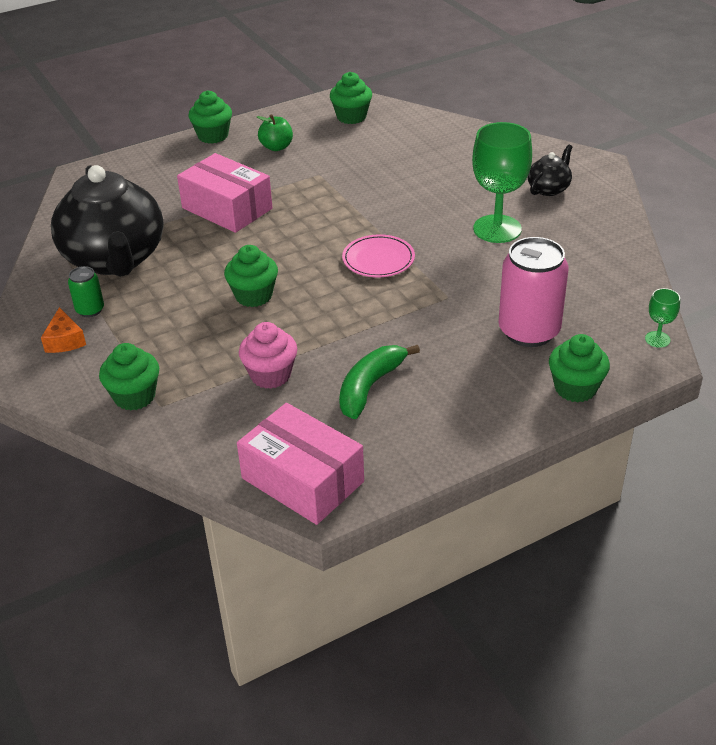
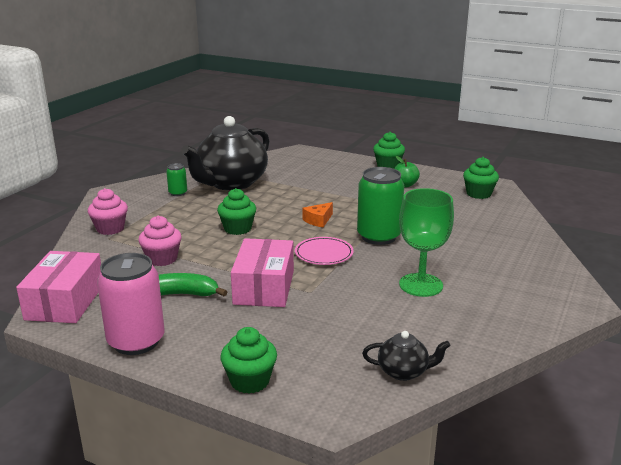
camera: 55 degrees right, 15 degrees down
(64, 340) = (145, 196): orange cheese -> orange cheese (318, 220)
(134, 396) = (110, 229): green cupcake -> pink cupcake
(227, 208) = (318, 193): pink box -> pink box (264, 287)
(378, 212) = (378, 237): none -> green can
(529, 331) = (303, 337): pink can -> pink can (136, 341)
(549, 189) = (509, 290): black teapot -> black teapot (404, 371)
(657, 339) = (360, 406): green goblet -> none

